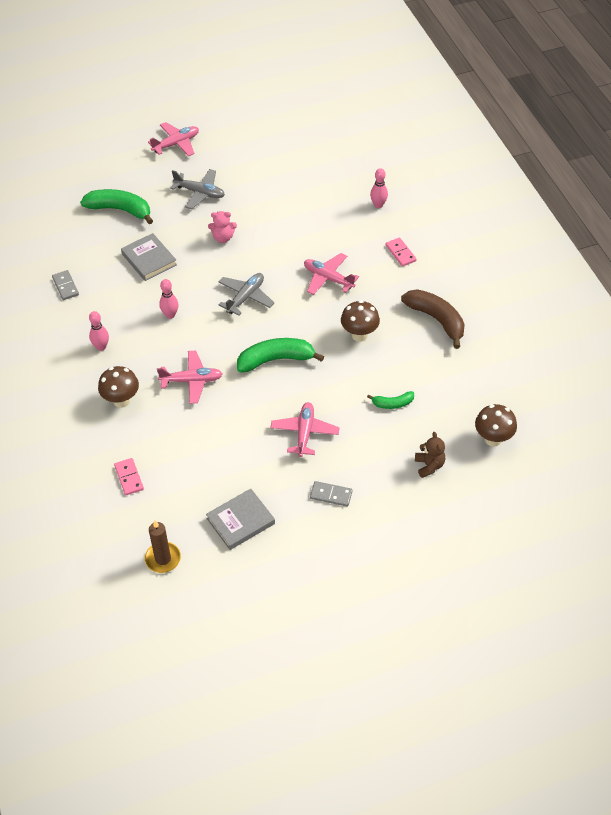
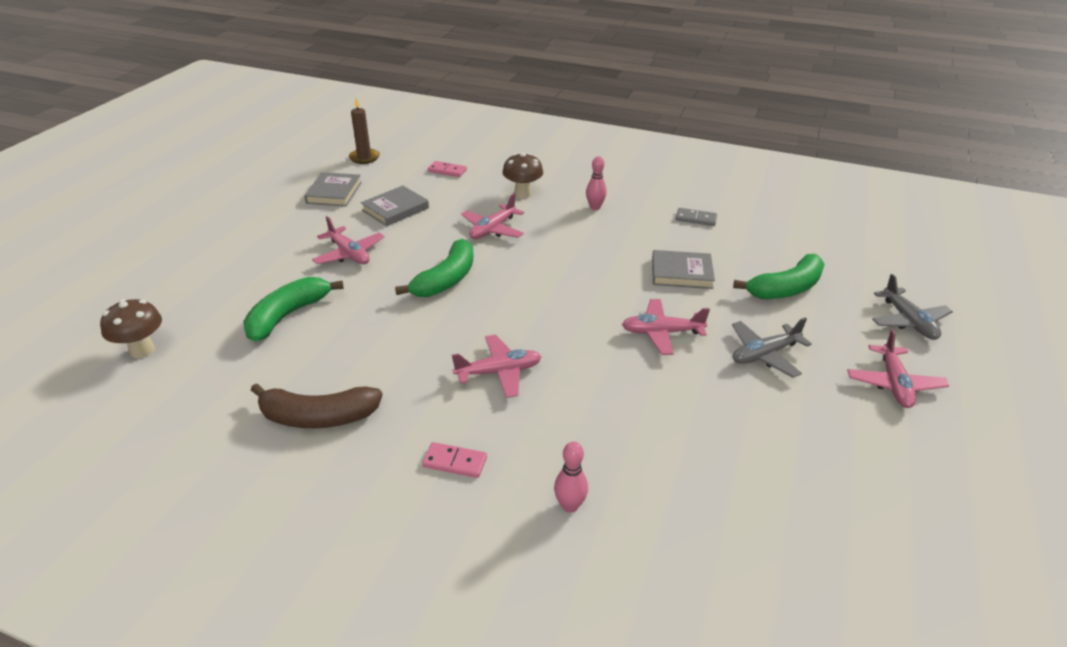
camera: 130 degrees right, 15 degrees down
(170, 315) = (586, 252): pink bowling pin -> none
(223, 238) = (661, 333): pink teddy bear -> pink plane
(223, 459) = (395, 209): none -> grey book
(245, 297) = (550, 303): grey plane -> grey plane (908, 321)
(331, 495) = (277, 236): grey domino -> none
(359, 335) = (392, 346): brown mushroom -> none
(392, 403) = (287, 316): green banana -> green banana, size x1.89
(429, 466) = (200, 296): brown teddy bear -> none

